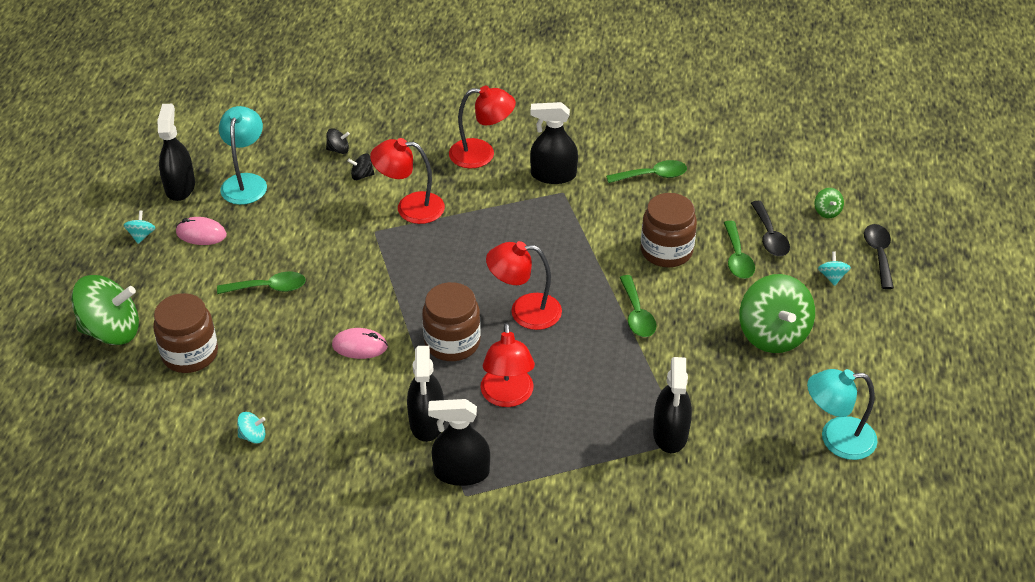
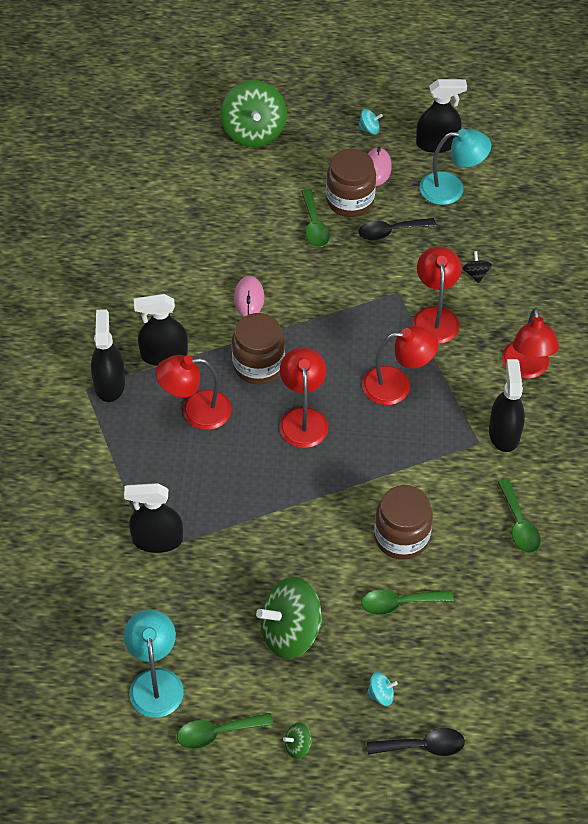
camera: 85 degrees right, 10 degrees up
(190, 354) = (231, 186): brown jar -> brown jar (350, 200)
(253, 436) = (144, 240): turquoise spinning top -> none
(338, 150) = (511, 251): black spinning top -> none
(490, 241) = (397, 385): none -> red lamp
(637, 314) = (307, 511): green spoon -> green spoon (217, 733)
(769, 236) = (437, 636): black spoon -> black spoon (390, 232)
(827, 211) = (486, 697): green spinning top -> green spinning top (297, 746)

